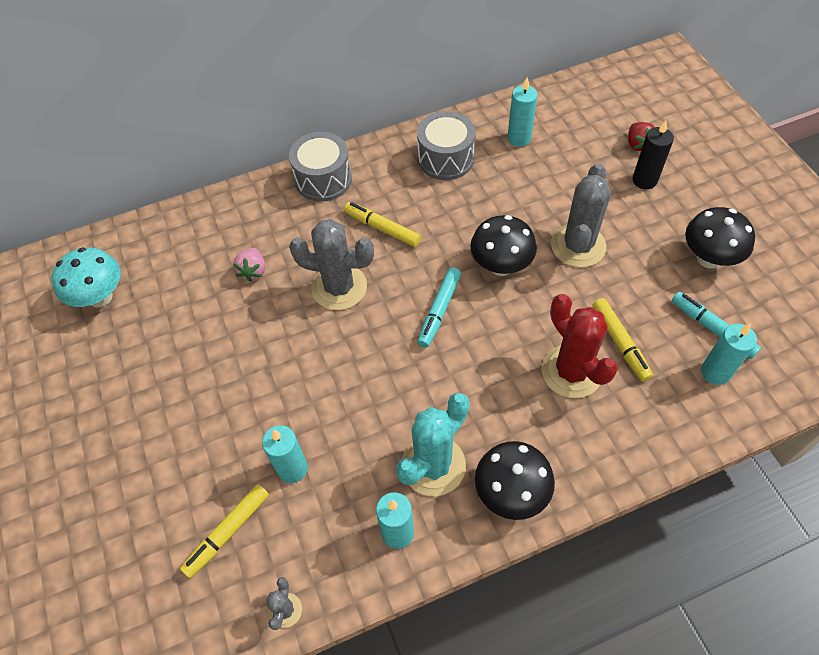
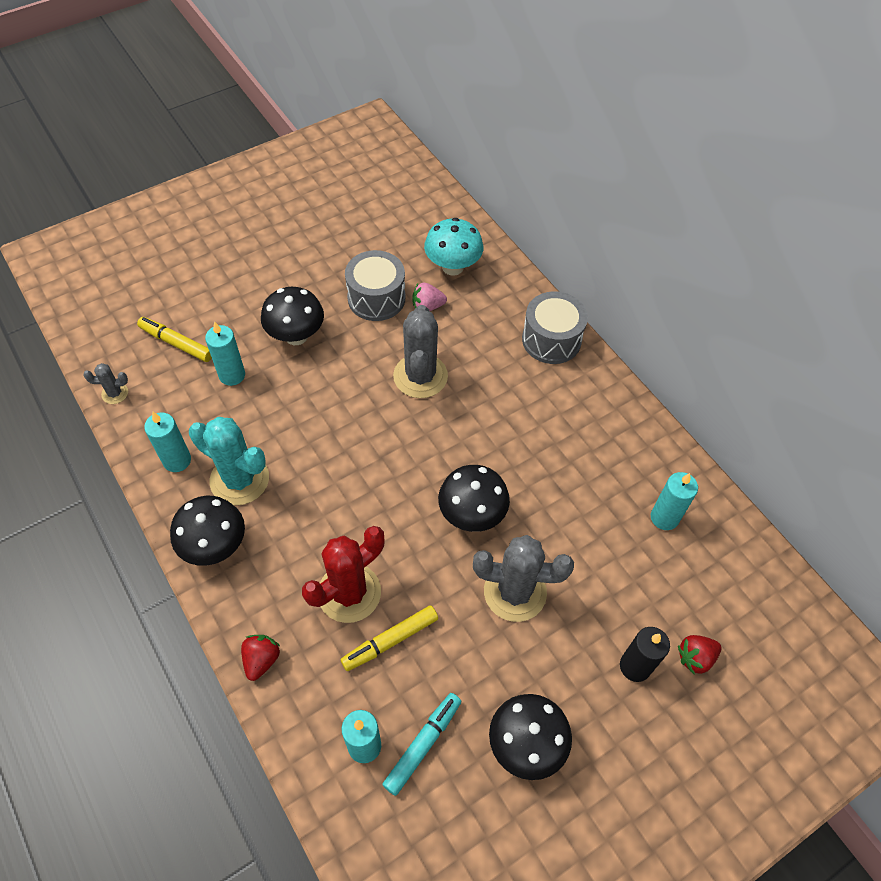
camera: 75 degrees right, 0 degrees up
(100, 297) = (382, 209): turquoise mushroom -> turquoise mushroom (452, 267)
(255, 398) = (296, 336): none -> black mushroom
(382, 228) = (499, 400): yellow marker -> none
(439, 310) = (406, 464): turquoise marker -> none
(445, 159) = (610, 445): grey drum -> grey drum (376, 298)
(637, 452) = (261, 660): none -> red strawberry

